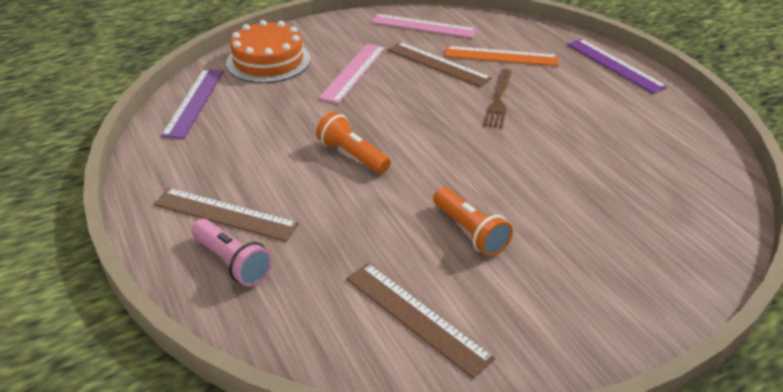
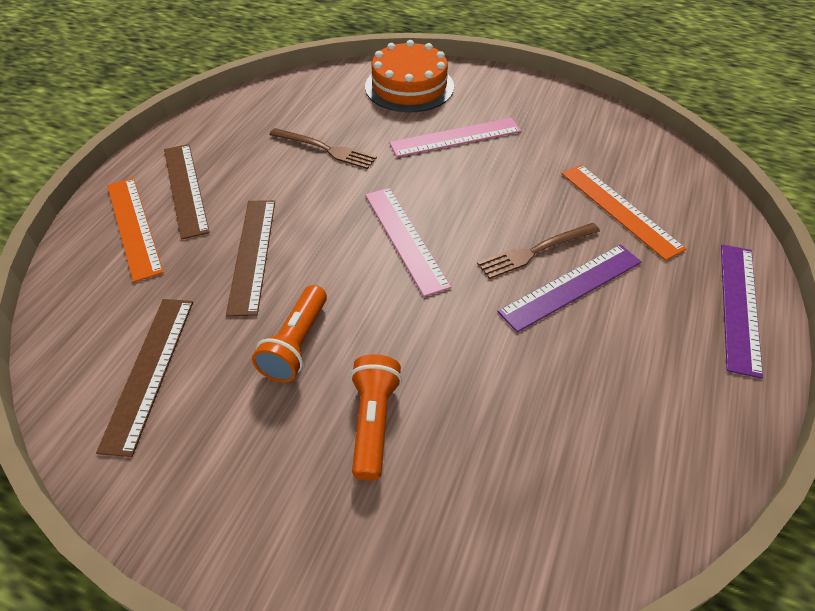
camera: 50 degrees right, 10 degrees up
(194, 102) = (307, 89): purple ruler -> purple ruler (571, 287)
(232, 262) = (133, 227): pink flashlight -> orange ruler
(282, 127) = (325, 149): none -> brown fork
(352, 155) = (331, 208): orange flashlight -> orange flashlight (373, 422)
(423, 26) = (594, 131): pink ruler -> pink ruler (405, 239)
(438, 64) = (541, 177): brown ruler -> brown ruler (252, 254)

